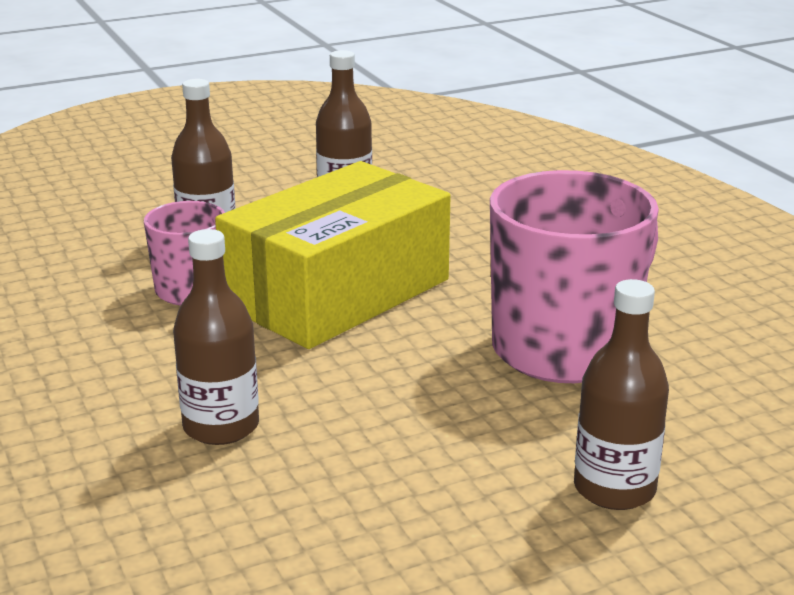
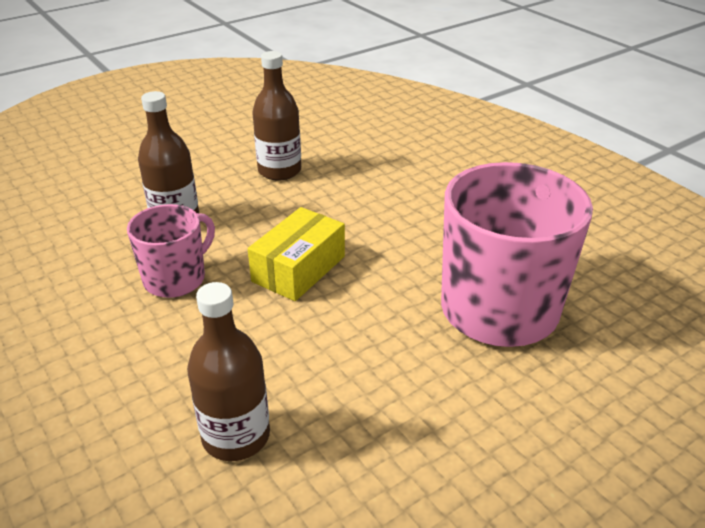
camera: 10 degrees left, 10 degrees up
(337, 292) = (299, 269): yellow box -> yellow box, size x0.52
(614, 488) = (593, 462): brown bottle -> none

